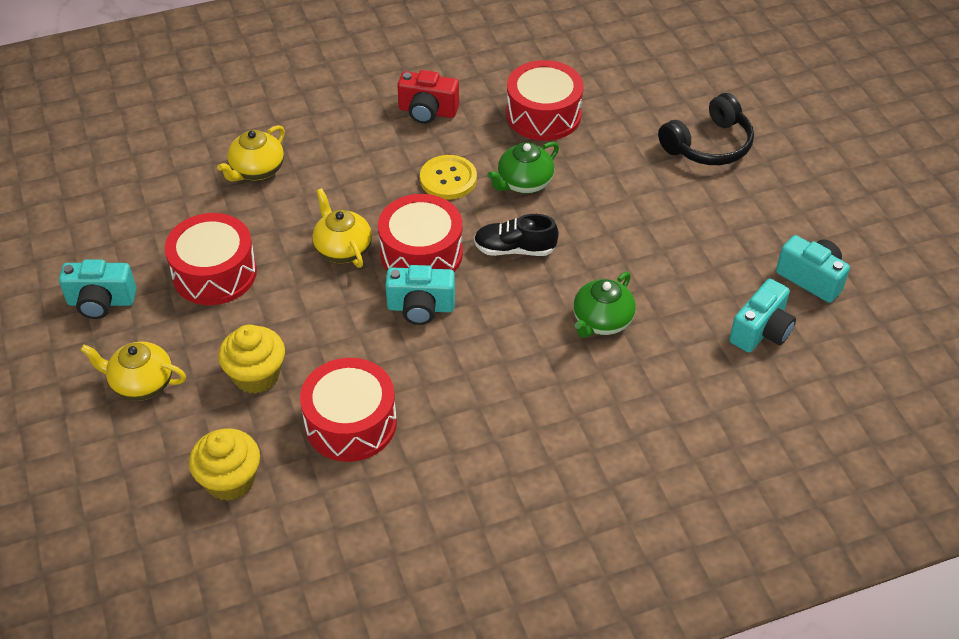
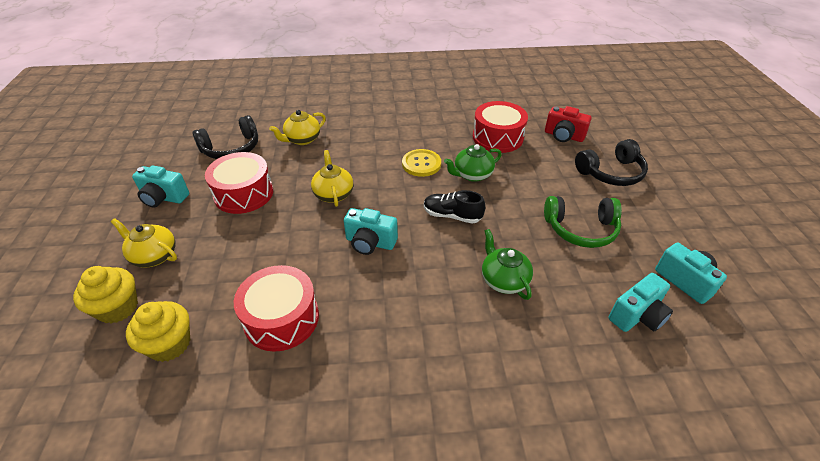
camera: 15 degrees right, 5 degrees down
(156, 205) = (231, 148): none -> black headphones
(256, 375) = (233, 266): yellow cupcake -> yellow cupcake (118, 308)
(421, 253) = (385, 206): red drum -> none
(427, 111) = (422, 124): red camera -> red camera (563, 136)
(601, 321) = (503, 280): green teapot -> green teapot turned 105 degrees clockwise
(682, 236) = (581, 229): none -> green headphones

